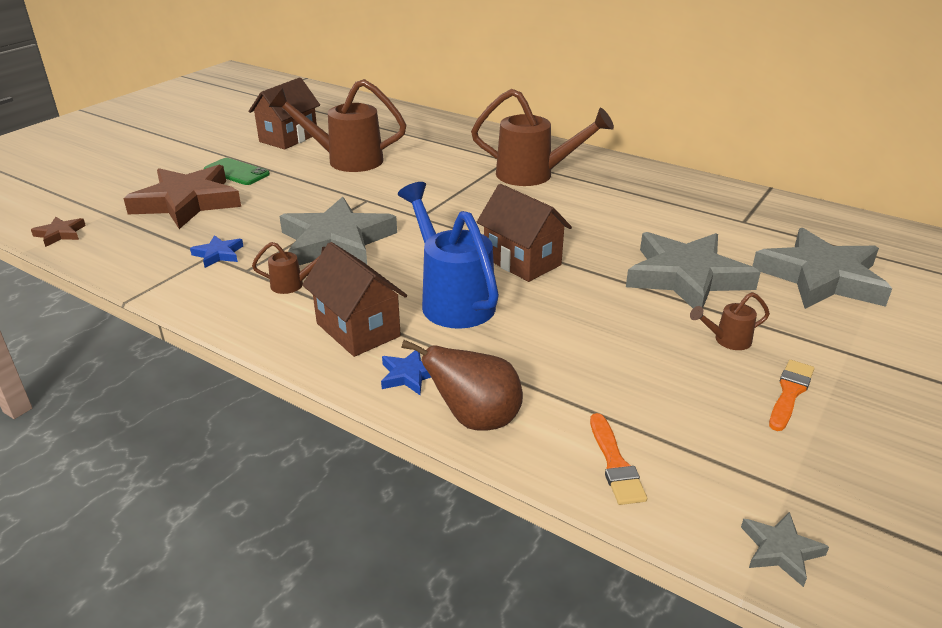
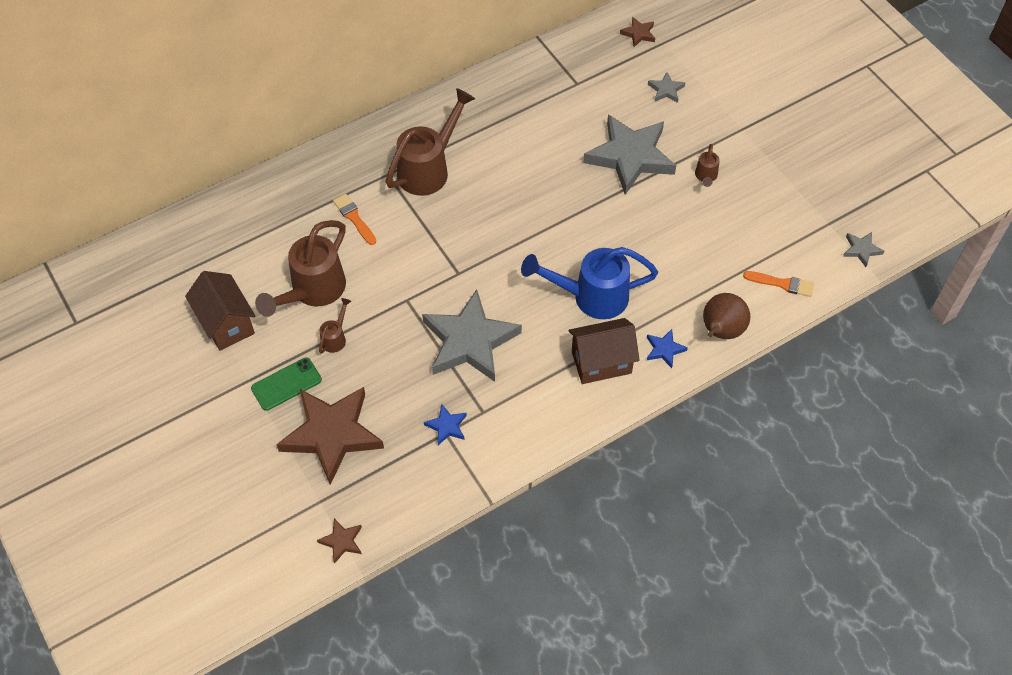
camera: 65 degrees left, 25 degrees up
(293, 285) = (522, 386): brown watering can -> brown watering can (335, 337)
(522, 261) = (562, 236): brown house -> none
(790, 393) = (763, 177): orange brush -> orange brush (354, 218)
(821, 277) = (666, 90): grey star -> grey star, size x0.42
(873, 240) = (638, 33): none -> brown star

